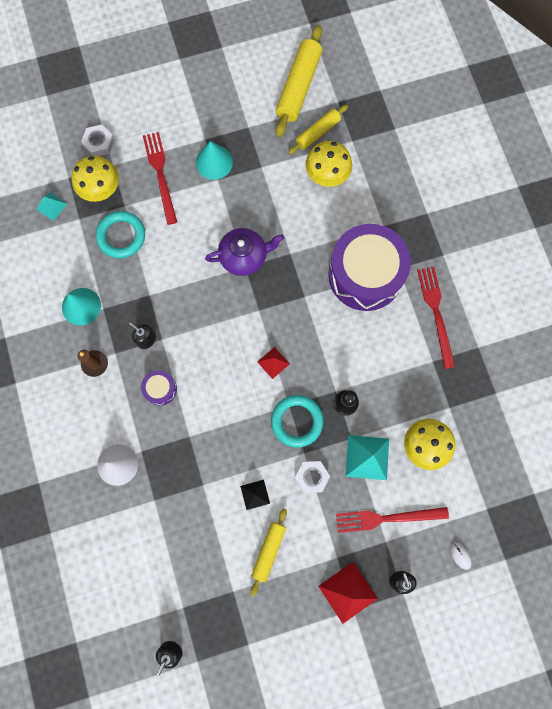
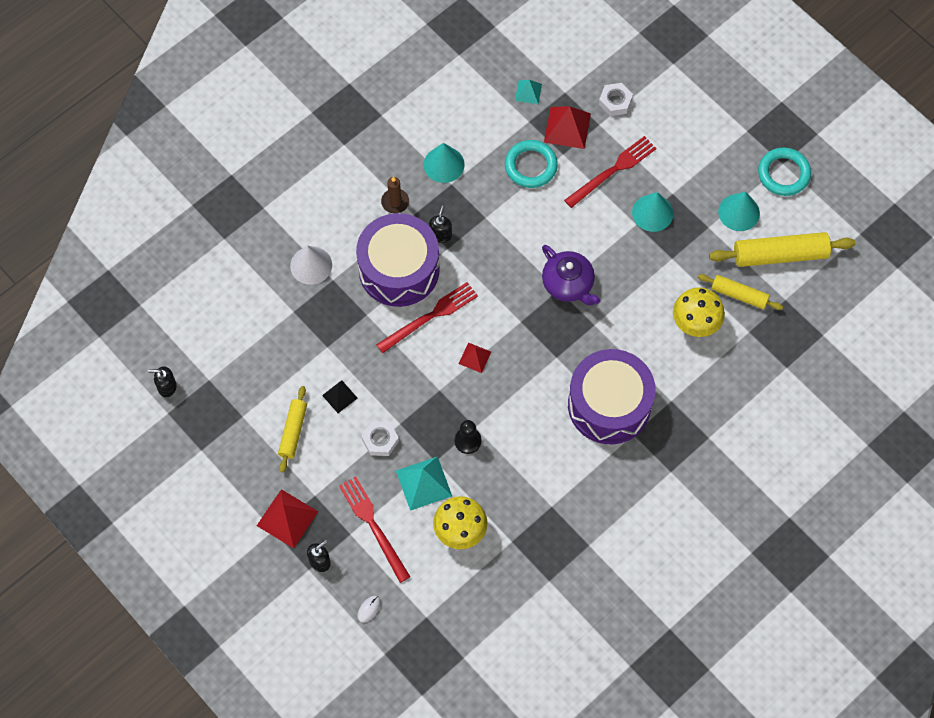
camera: 65 degrees right, 10 degrees down
(102, 191) = (567, 127): yellow mushroom -> red pyramid
(160, 389) = (399, 269): purple drum -> purple drum, size x2.38
(247, 98) = (739, 212): none -> turquoise cone
(269, 551) = (293, 431): yellow rolling pin -> yellow rolling pin turned 75 degrees counterclockwise
(297, 421) = (427, 404): turquoise ring -> turquoise ring (783, 174)
(436, 313) = (604, 489): red fork -> red fork (430, 316)

